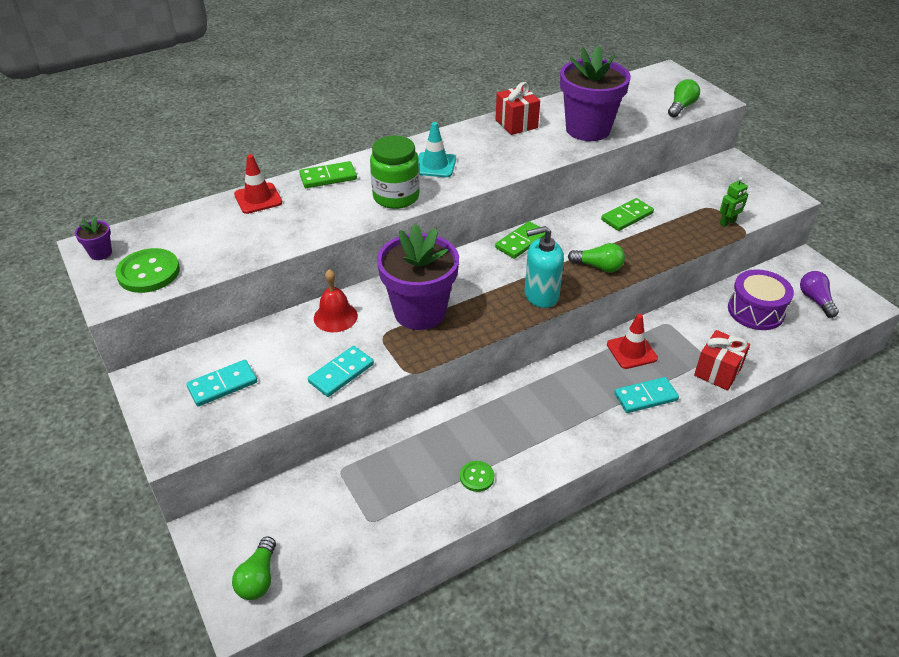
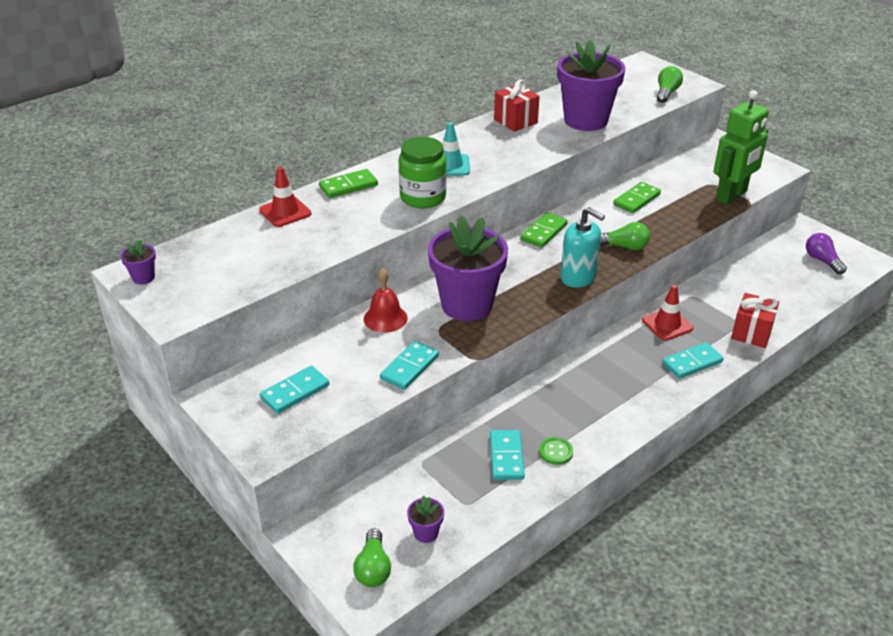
camera: 10 degrees left, 5 degrees down
(148, 272) = (201, 290): green button -> none
(321, 547) = (426, 533): none -> purple flower pot
(426, 475) = (506, 457): none -> turquoise domino
(541, 295) = (578, 277): turquoise soap dispenser -> turquoise soap dispenser turned 120 degrees counterclockwise
(727, 222) = (731, 196): green robot -> green robot, size x2.20
(755, 311) = (771, 276): purple drum -> none

